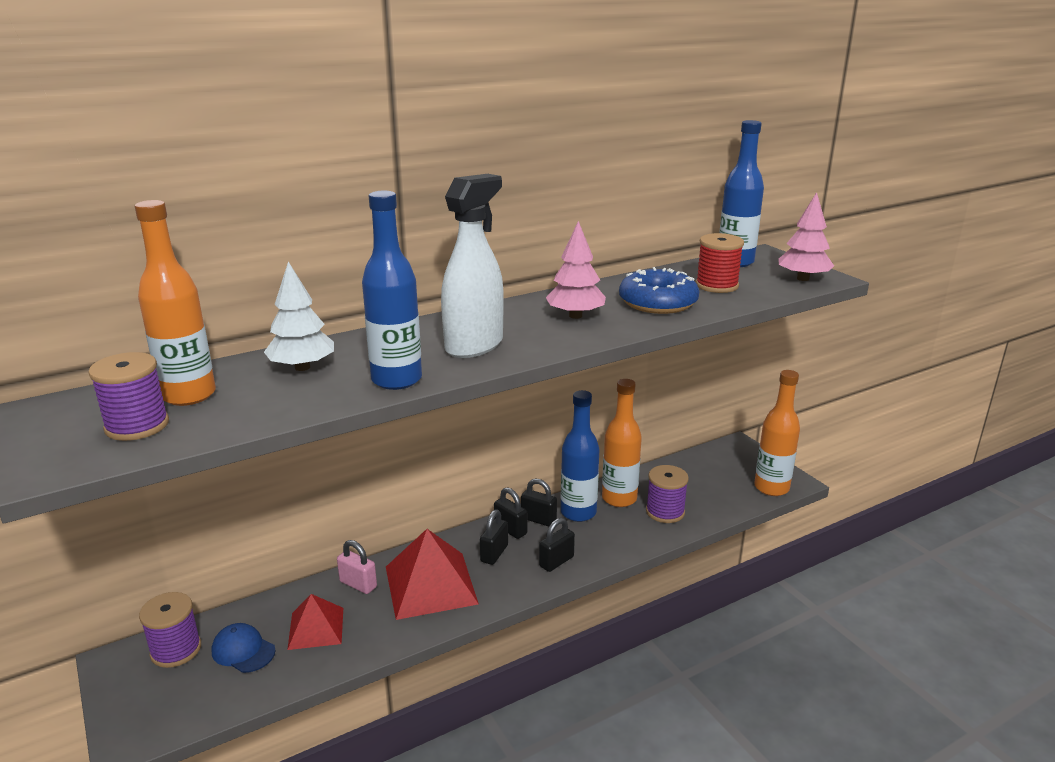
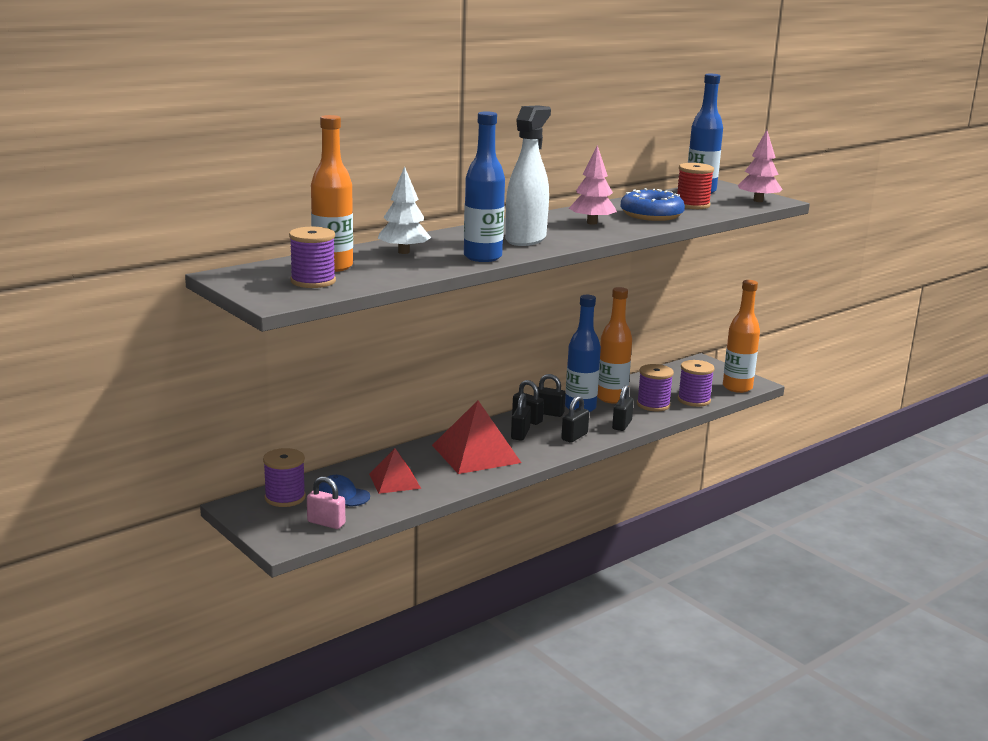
camera: 10 degrees left, 5 degrees down
(358, 584) = (414, 456): pink padlock -> pink padlock (326, 523)
(619, 544) = (622, 425): none -> black padlock
(715, 506) = (694, 400): none -> purple spool

